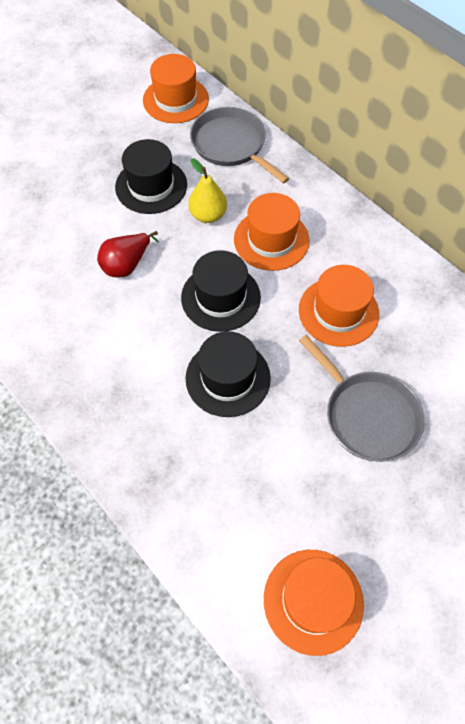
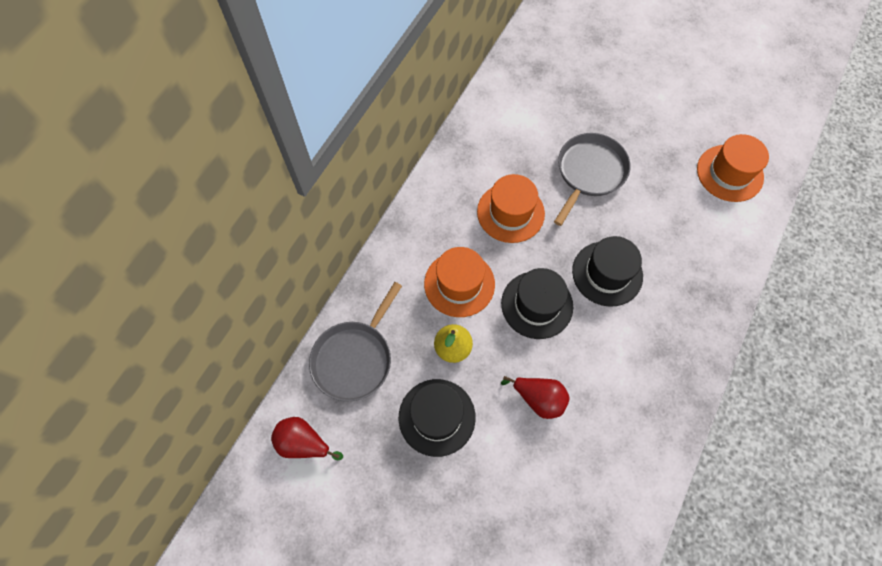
camera: 110 degrees left, 5 degrees up
(175, 100) = (304, 443): orange hat -> red pear

